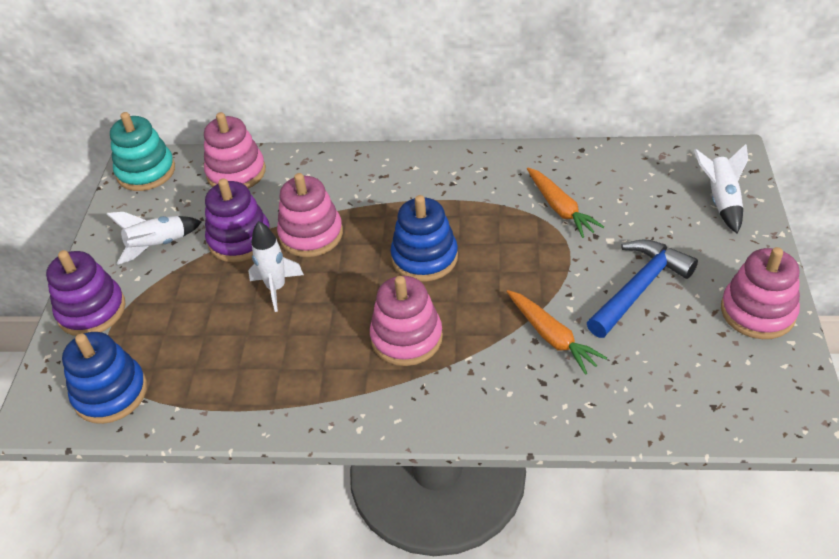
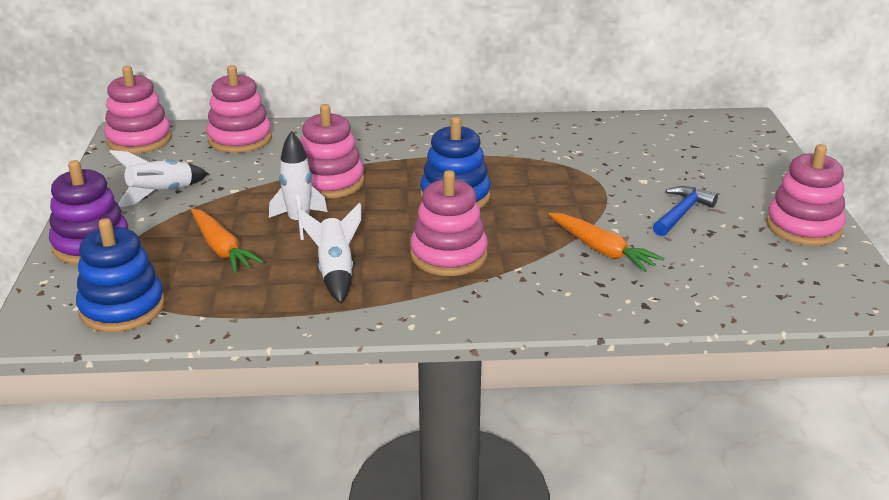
camera: 10 degrees left, 15 degrees down
(146, 172) = (139, 140): turquoise stacking toy -> pink stacking toy
(240, 239) = (252, 187): purple stacking toy -> none
(560, 208) = (587, 159): orange carrot -> orange carrot (221, 249)
(639, 288) = (682, 213): blue hammer -> blue hammer, size x0.66
(721, 200) = (745, 151): white rocket -> white rocket (335, 271)

